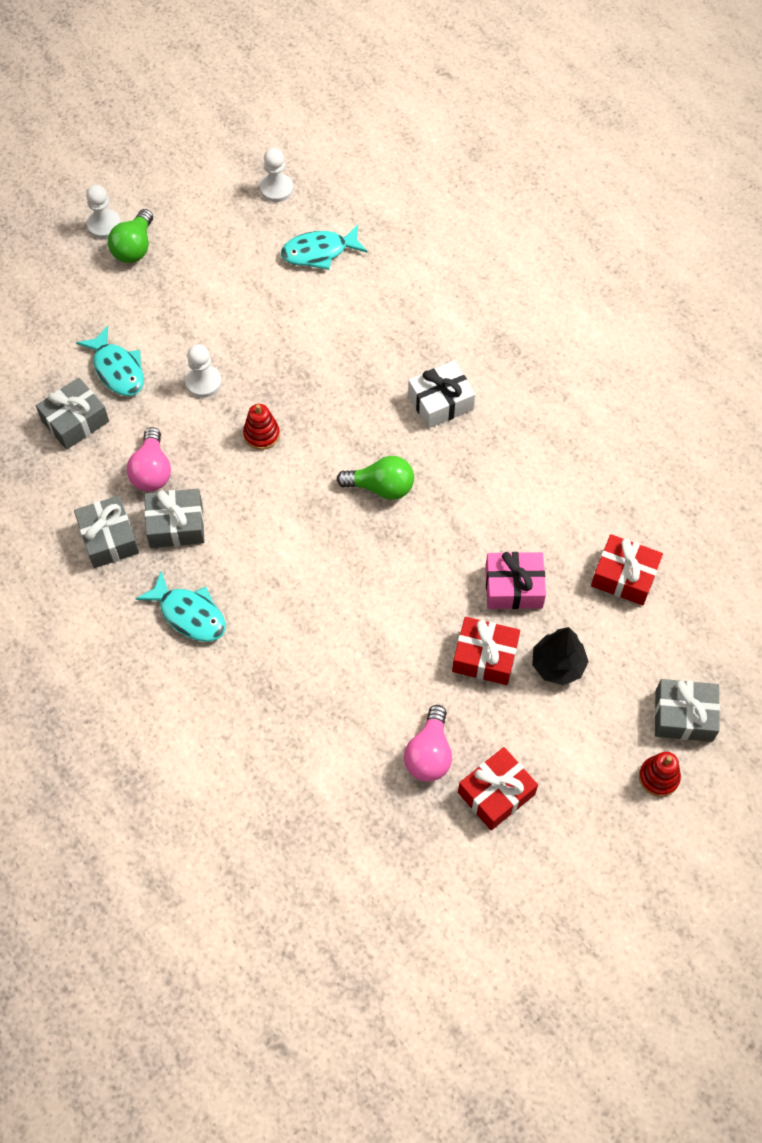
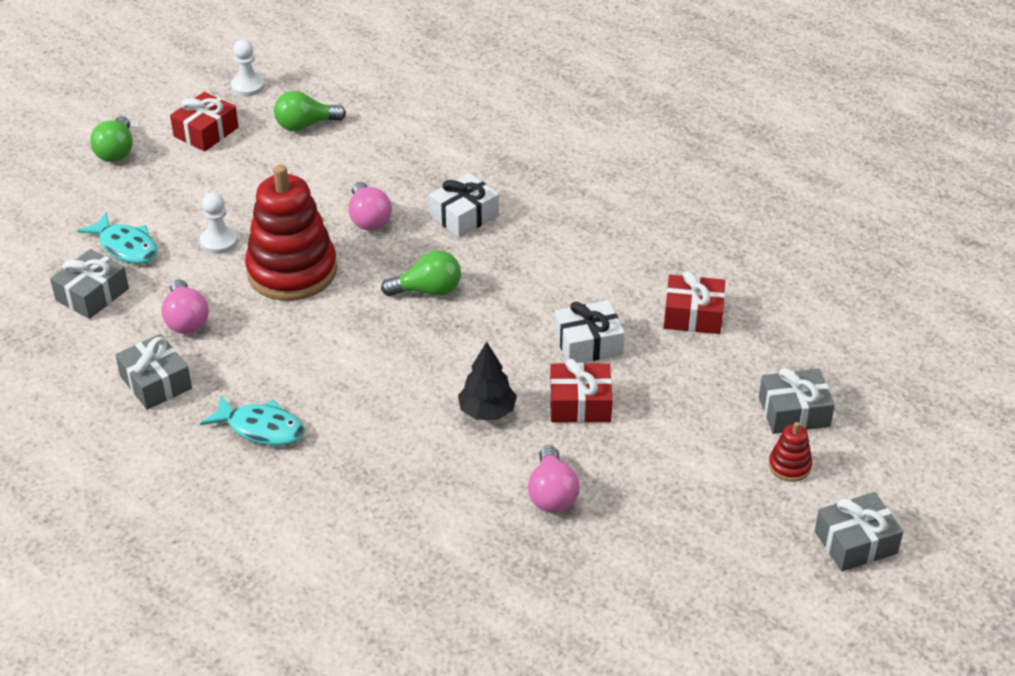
camera: 15 degrees left, 20 degrees down
(104, 225) = (80, 139): white pawn -> none
(176, 525) = (225, 358): grey gift -> grey gift (855, 542)
(261, 434) = (292, 271): red stacking toy -> red stacking toy, size x2.39
(319, 252) = (305, 125): turquoise fish -> green light bulb
(349, 385) = (368, 219): none -> pink light bulb
(496, 793) = (632, 512): red gift -> red gift (206, 132)
(513, 587) = (588, 343): pink gift -> white gift
(557, 665) = (655, 396): black tree -> black tree (487, 411)

